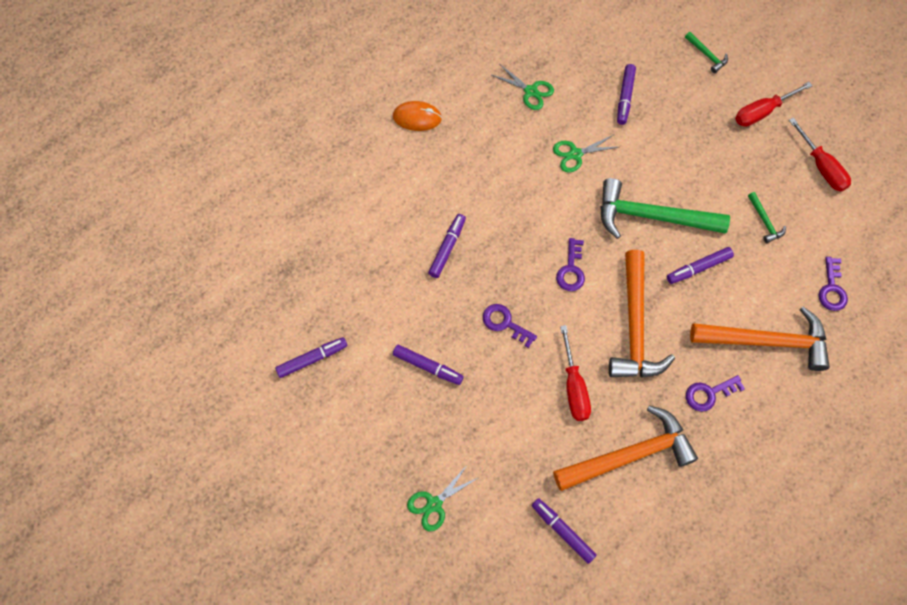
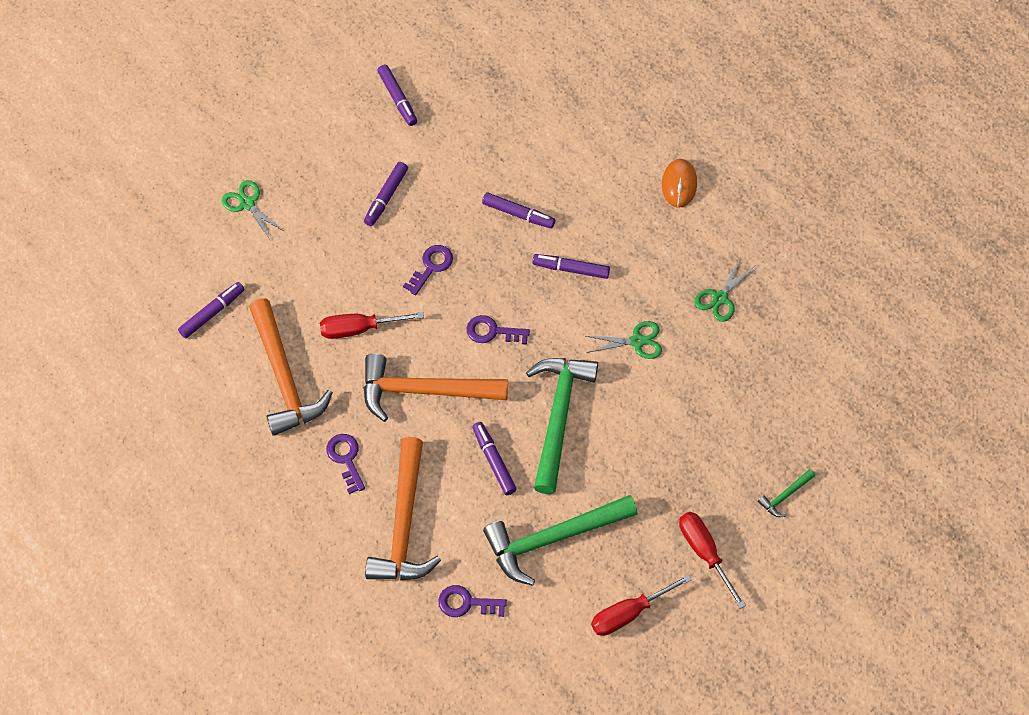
camera: 90 degrees right, 5 degrees down
(575, 154) = (637, 341): green scissors -> green scissors turned 105 degrees clockwise
(625, 97) = (717, 398): purple marker -> purple marker (571, 269)
(765, 221) = (553, 539): green hammer -> green hammer, size x2.35

